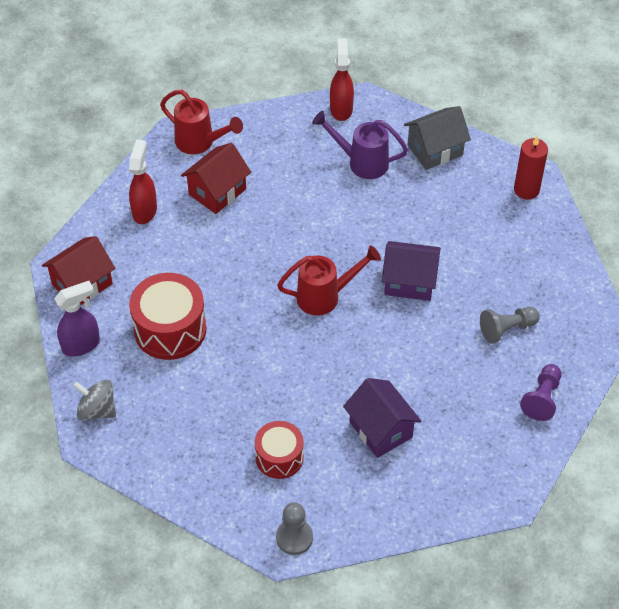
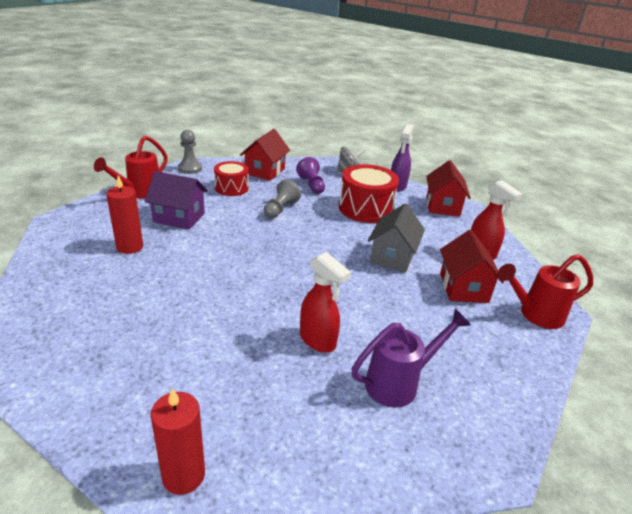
camera: 135 degrees right, 20 degrees down
(204, 473) = (265, 171): none -> red house
(325, 296) = (295, 264): red watering can -> red watering can (140, 193)
(341, 109) = (498, 433): red spray bottle -> red spray bottle (318, 340)
(409, 282) = (239, 303): purple house -> none
(435, 150) = (345, 453): grey house -> grey house (392, 257)
(457, 407) = (130, 247): none -> red candle
(507, 329) = (116, 311): grey pawn -> grey pawn (280, 209)
(542, 398) = (53, 278): purple pawn -> purple pawn (311, 185)

